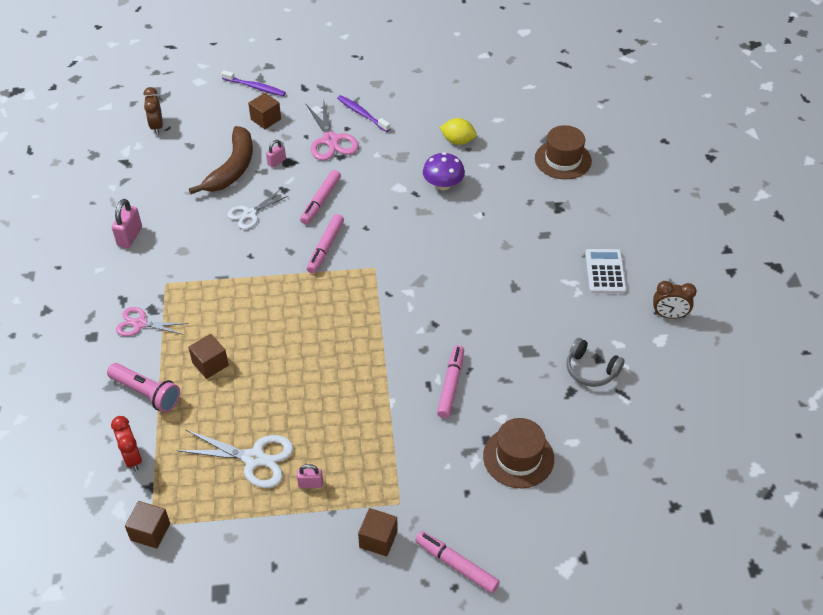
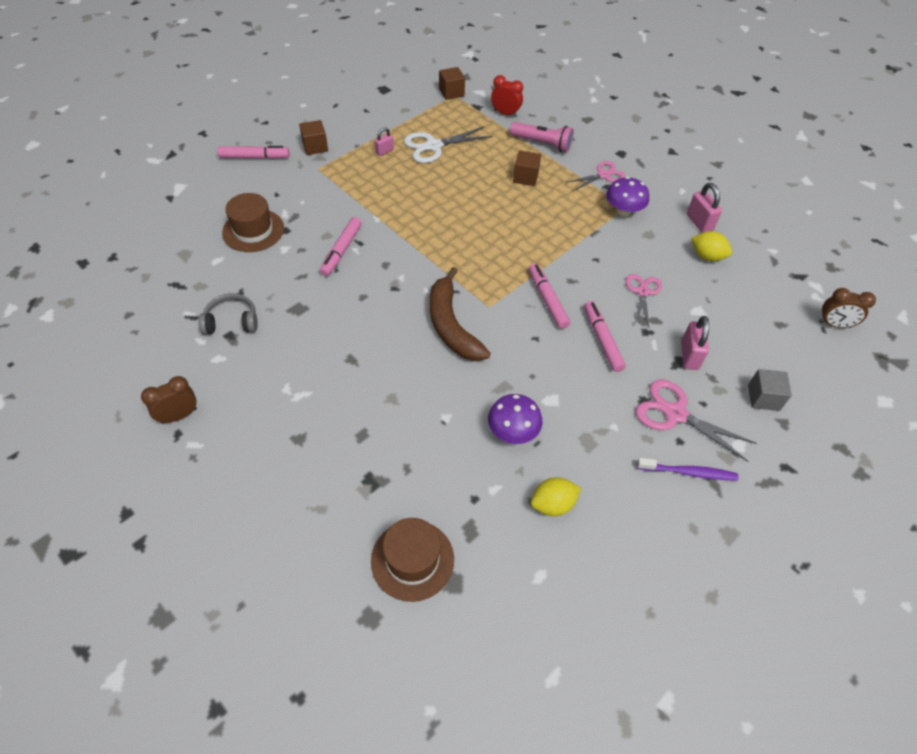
camera: 140 degrees right, 5 degrees up
(146, 393) = (542, 144): pink flashlight -> pink flashlight turned 150 degrees counterclockwise
(156, 126) = (834, 324): brown clock -> brown clock turned 150 degrees clockwise
(166, 210) = (707, 256): none -> yellow lemon
(172, 281) = (623, 211): none -> purple mushroom
(232, 168) = (714, 324): brown banana -> brown banana (451, 325)
(250, 214) = (642, 292): white scissors -> pink scissors
(255, 87) = (829, 432): purple toothbrush -> none
(266, 119) = (763, 397): brown cube -> grey cube
(276, 162) = (689, 355): pink padlock -> pink padlock, size x1.62
(451, 385) = (341, 250): pink marker -> pink marker turned 45 degrees clockwise
(605, 272) = (271, 427): white calculator -> none

